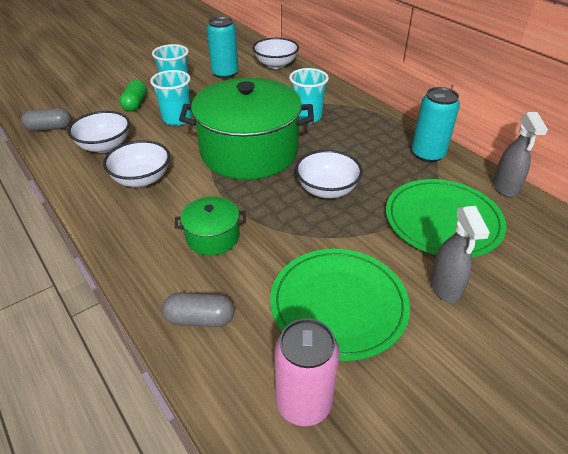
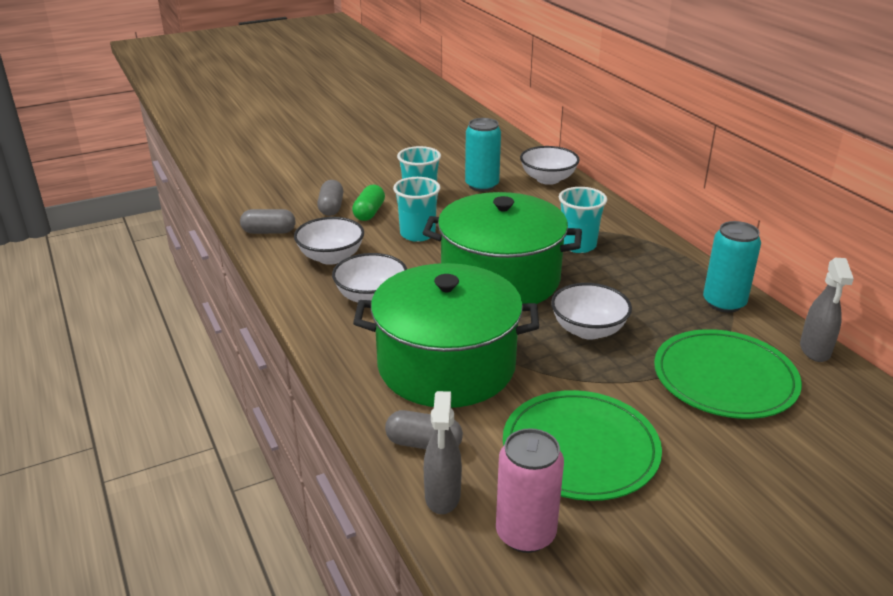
camera: 10 degrees right, 10 degrees down
(103, 102) = (331, 207): none -> grey capsule
(213, 237) = (446, 365): green pot -> green pot, size x2.23
(445, 288) = (710, 447): grey spray bottle -> grey spray bottle (442, 496)

